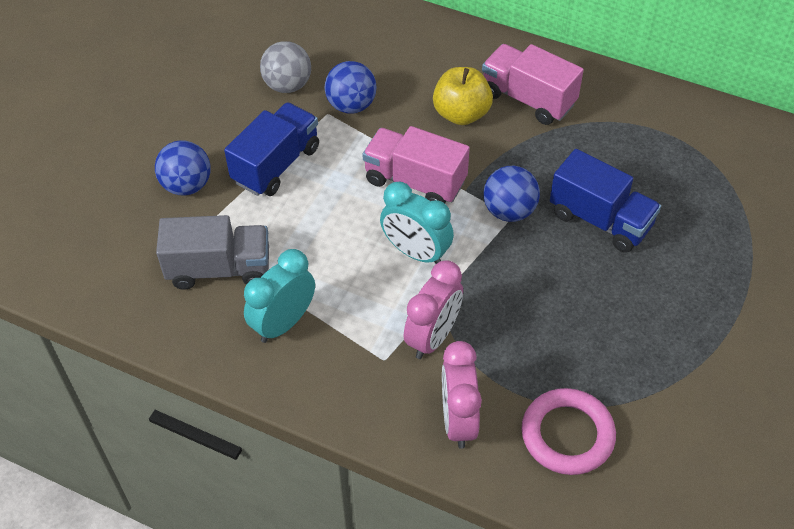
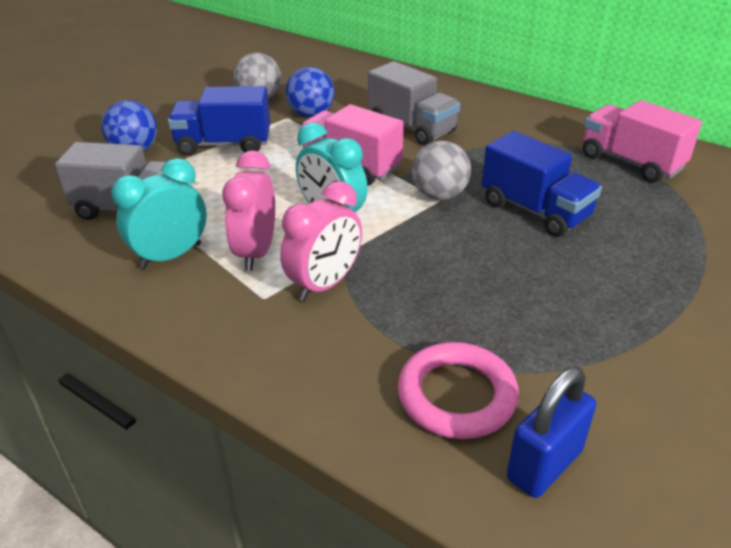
camera: 10 degrees right, 15 degrees down
(276, 165) = (224, 144): blue truck -> blue truck turned 135 degrees counterclockwise
(458, 420) = (326, 363): pink clock -> pink clock (256, 252)
(461, 114) = (412, 127): yellow apple -> grey truck
(509, 211) = (439, 195): blue ball -> grey ball
(528, 99) = (479, 123): pink truck -> pink truck (631, 162)
(641, 485) = (544, 464): none -> blue padlock

